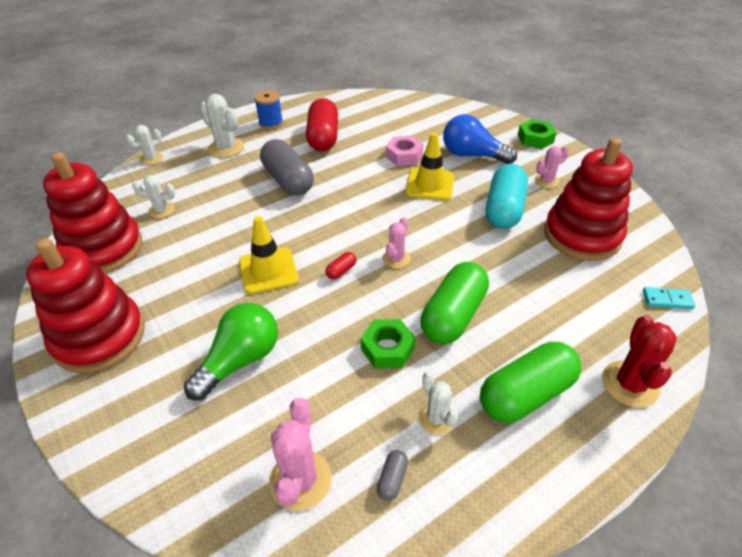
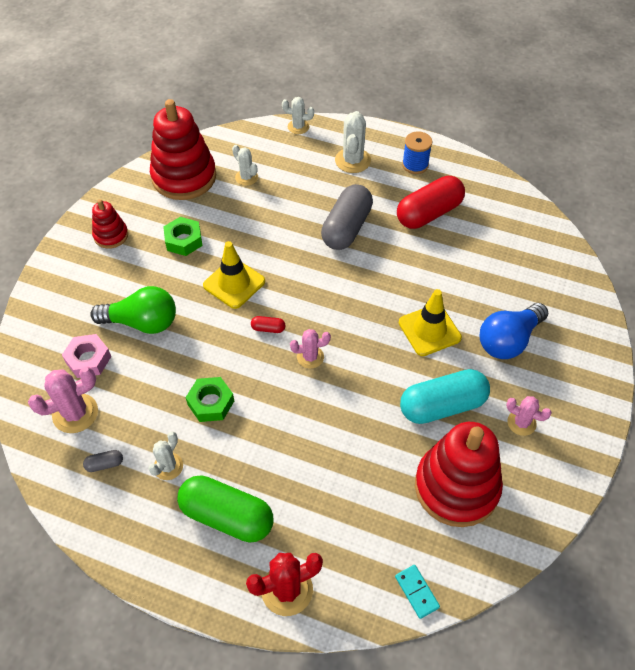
camera: 55 degrees right, 10 degrees up
(99, 337) = (111, 235): red stacking toy -> red stacking toy, size x0.50
(404, 155) = (456, 287): pink nut -> pink nut (88, 359)
(453, 315) = (274, 429): green capsule -> none
(472, 155) = (508, 340): blue light bulb -> blue light bulb turned 120 degrees counterclockwise
(535, 139) = (591, 382): green nut -> green nut (183, 240)

